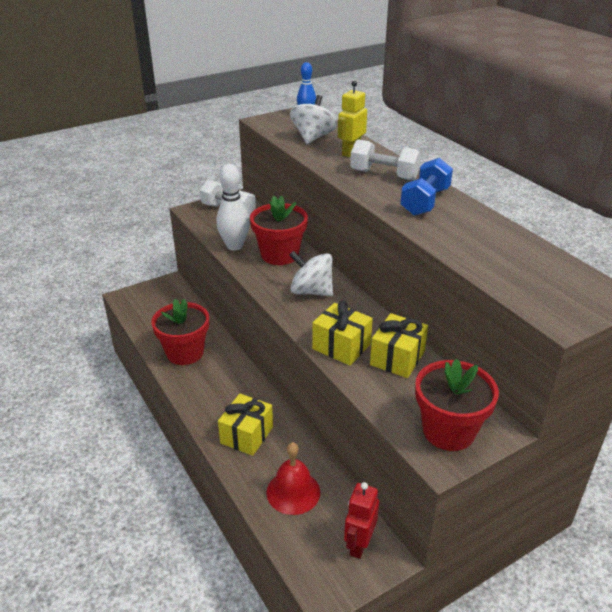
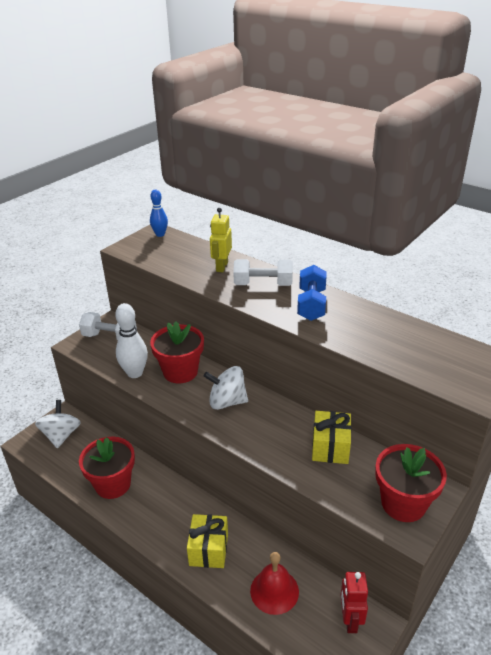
camera: 20 degrees left, 0 degrees up
(313, 138) = (180, 258): white spinning top -> white spinning top (61, 435)
(341, 346) = (280, 450): yellow gift -> none

